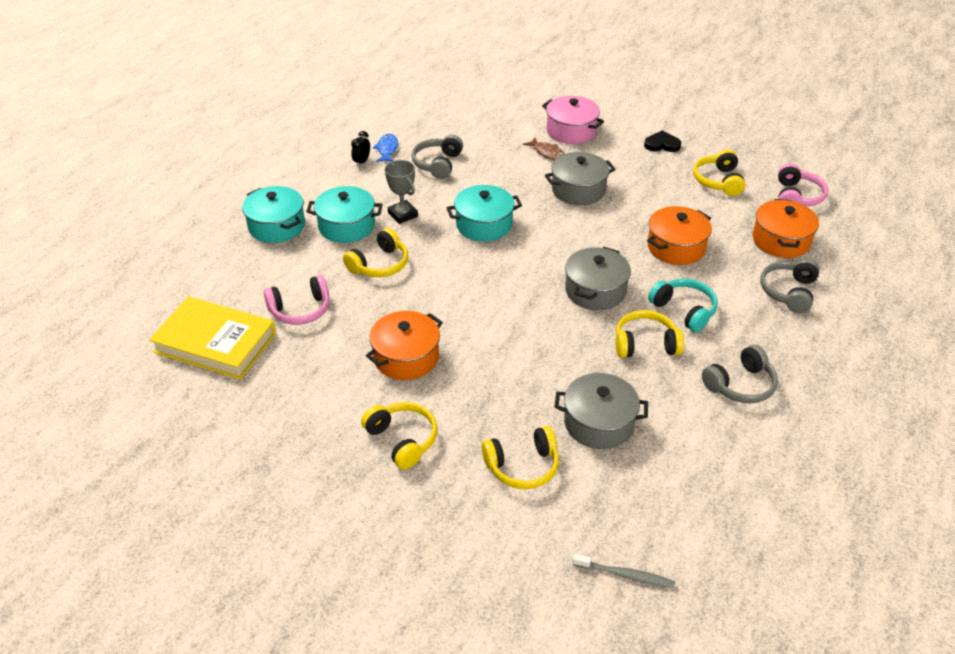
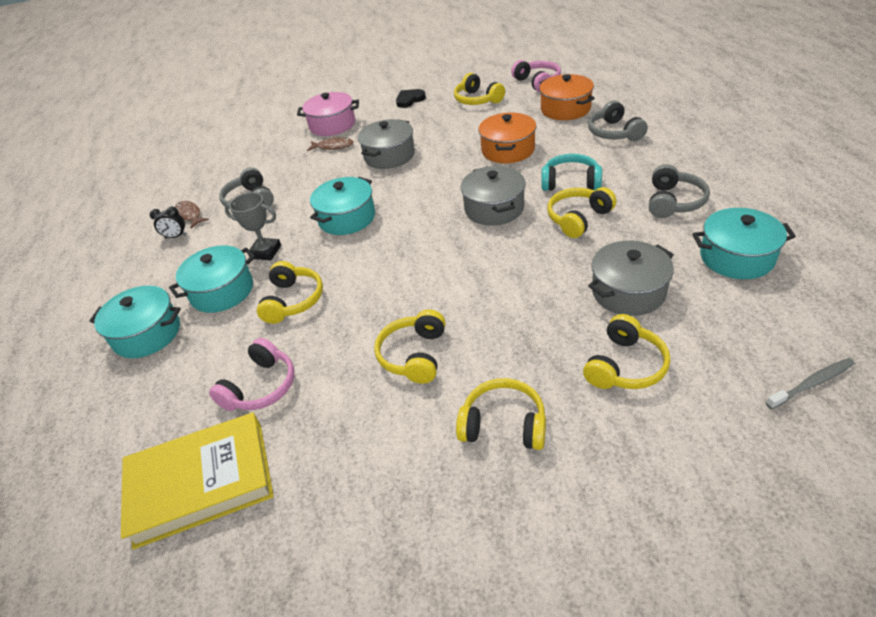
camera: 35 degrees left, 0 degrees up
(361, 162) = (176, 236): black clock -> black clock turned 75 degrees counterclockwise
(387, 149) = (189, 215): blue fish -> brown fish
(406, 357) = (414, 355): orange pot -> yellow headphones
(717, 461) = (736, 257): none -> turquoise pot

